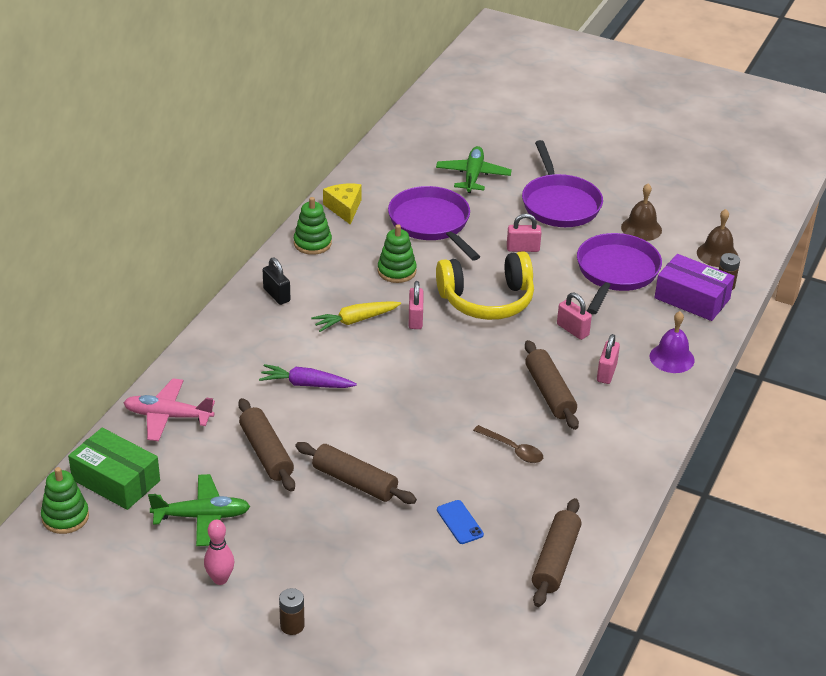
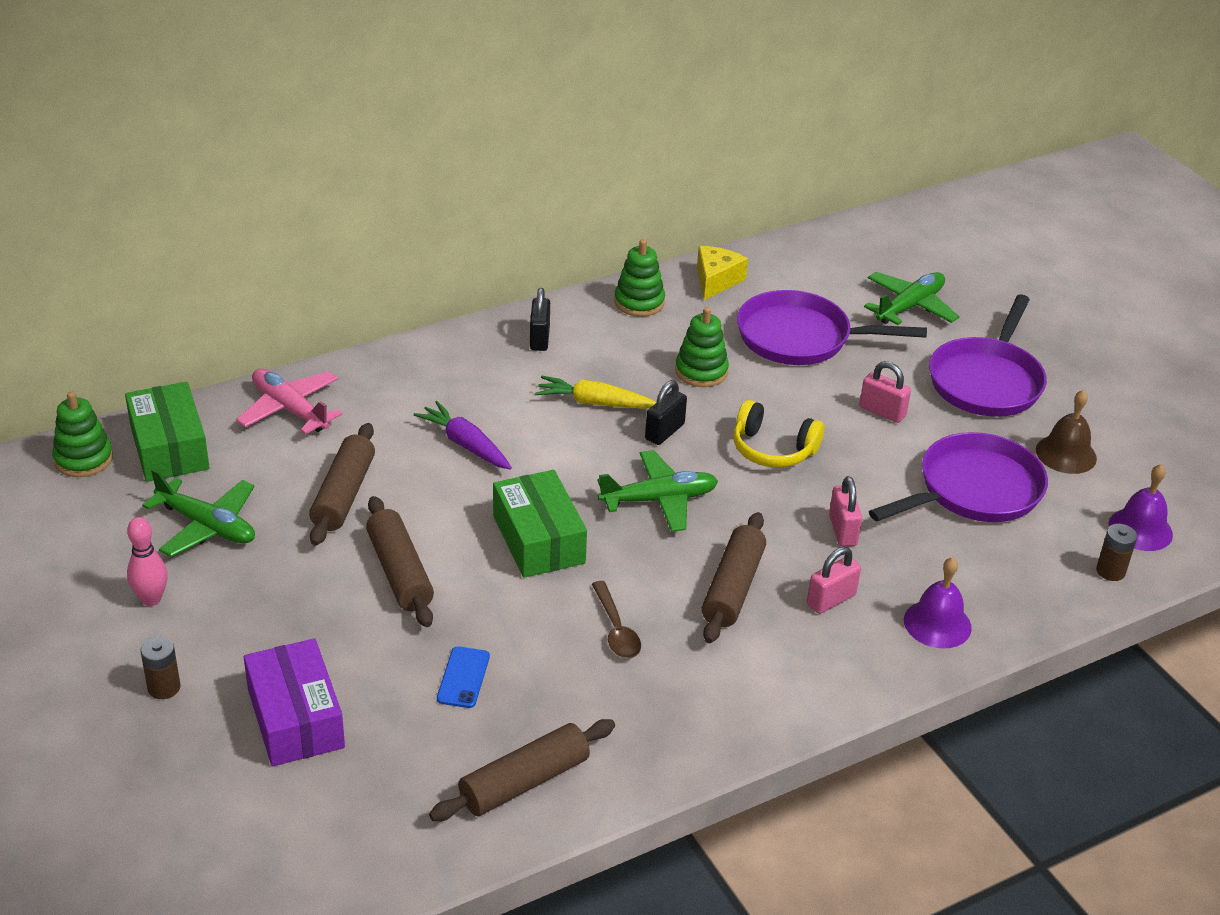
camera: 35 degrees right, 0 degrees up
(413, 420) = (538, 539): none -> green box
(415, 319) = (664, 432): pink padlock -> black padlock
(431, 223) = (800, 338): purple pan -> purple pan turned 90 degrees counterclockwise
(456, 362) = (659, 500): none -> green plane
(487, 300) = (773, 449): yellow headphones -> yellow headphones, size x0.64
(692, 298) = (1044, 566): purple box -> purple box (295, 718)
(717, 254) = (1140, 529): brown bell -> purple bell

